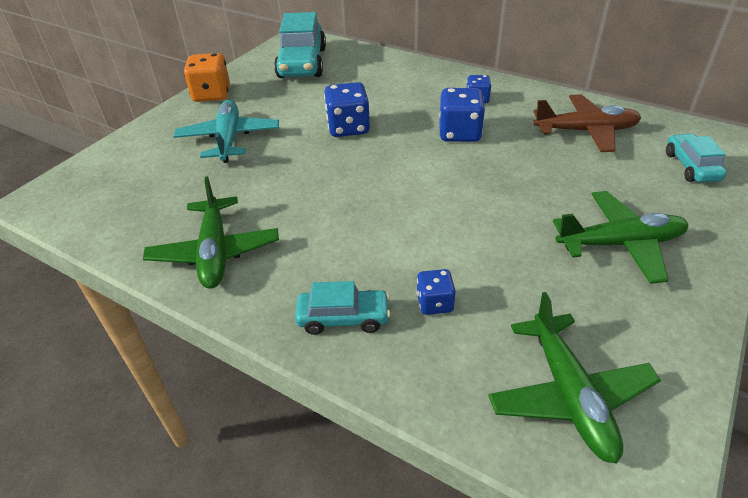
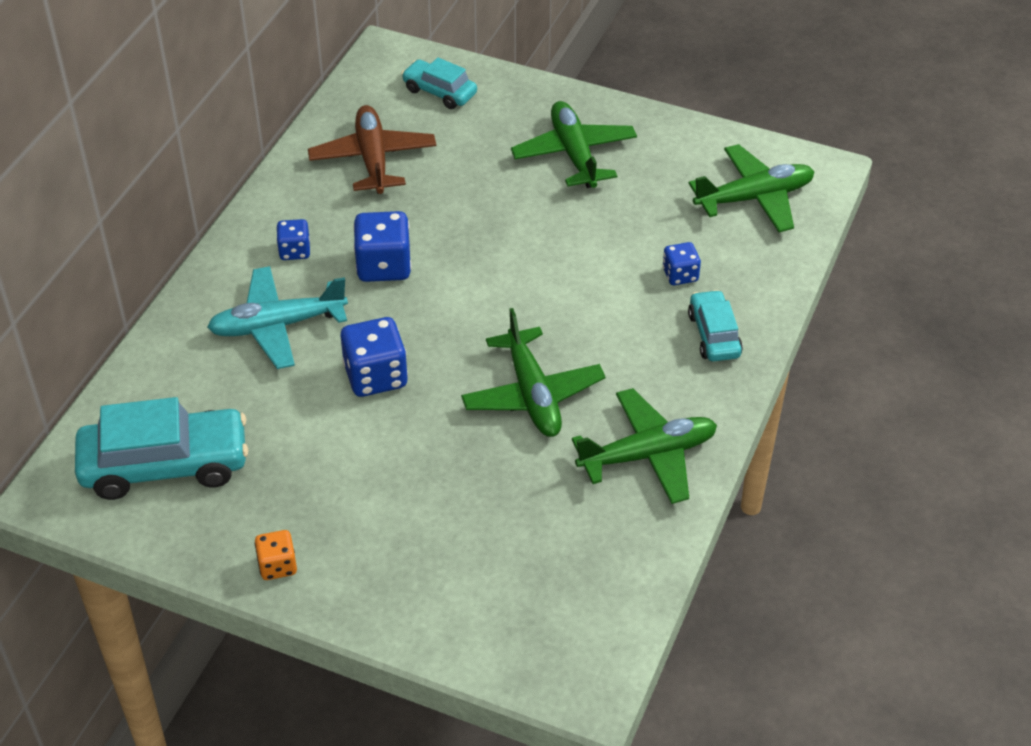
camera: 100 degrees left, 5 degrees up
(211, 94) = (277, 566): orange dice -> orange dice, size x0.58
(229, 139) = (414, 505): turquoise plane -> turquoise plane (277, 326)
(306, 195) = (532, 394): none -> green plane
(691, 166) = (439, 92): turquoise car -> turquoise car turned 45 degrees clockwise

